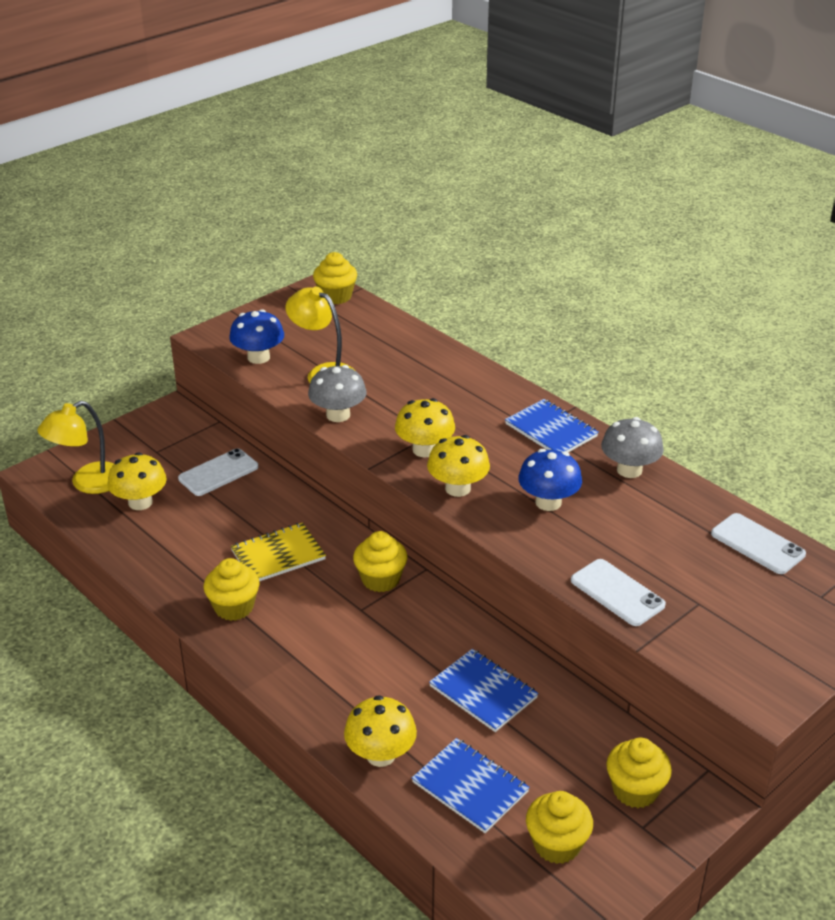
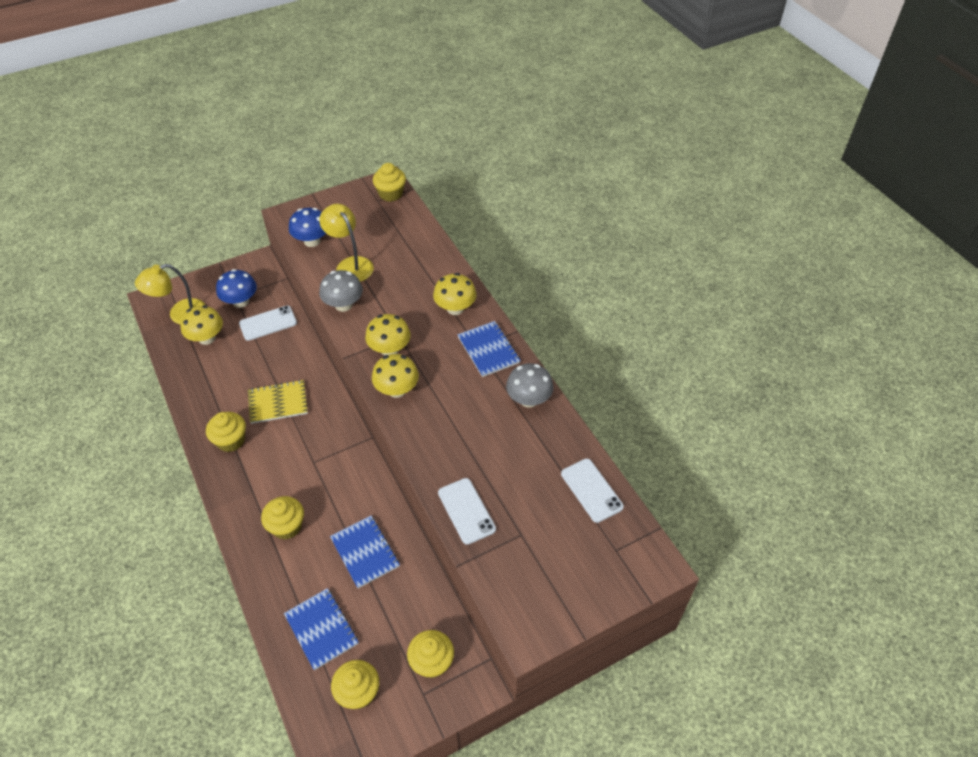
camera: 15 degrees right, 15 degrees up
(380, 579) = (337, 439): yellow cupcake -> yellow cupcake (287, 526)
(380, 755) = (274, 587): yellow mushroom -> yellow mushroom (455, 308)
(548, 502) = (455, 417): blue mushroom -> blue mushroom (240, 301)

